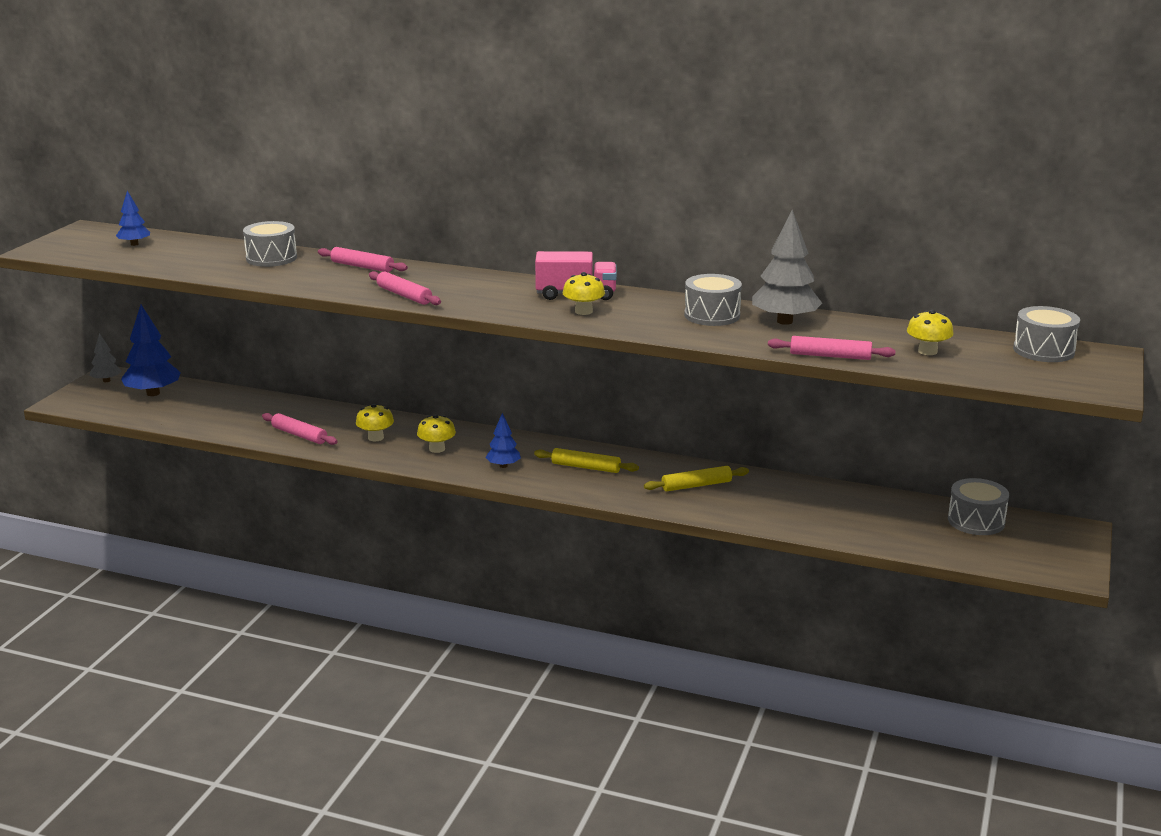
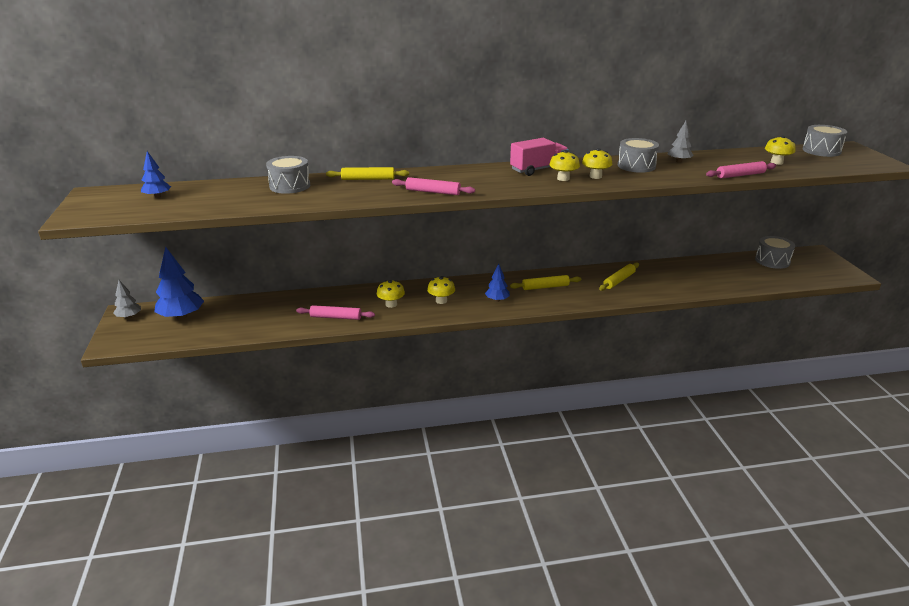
camera: 30 degrees left, 5 degrees up
(362, 267) = (368, 179): pink rolling pin -> yellow rolling pin
(629, 317) = (595, 176): none -> yellow mushroom
(784, 321) = (679, 161): grey tree -> grey tree, size x0.55

